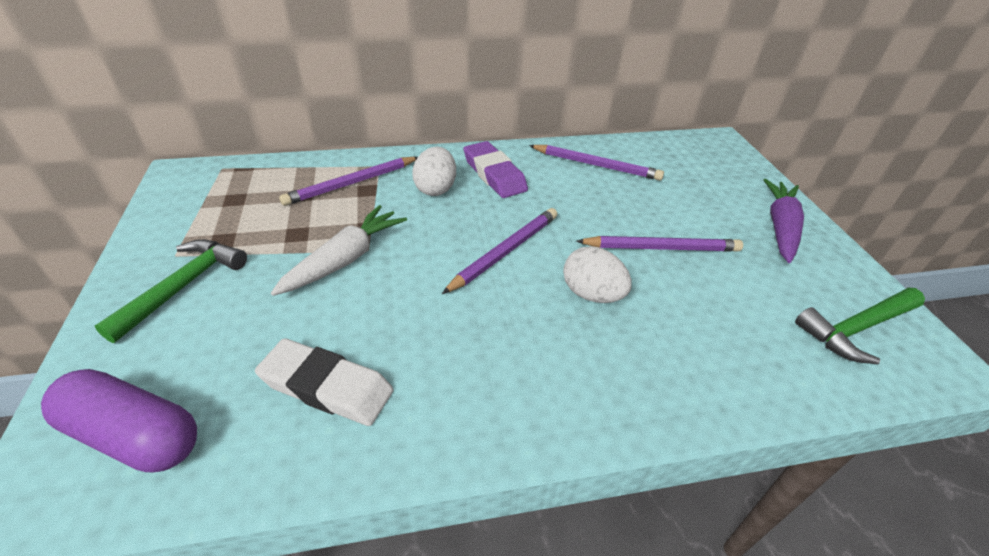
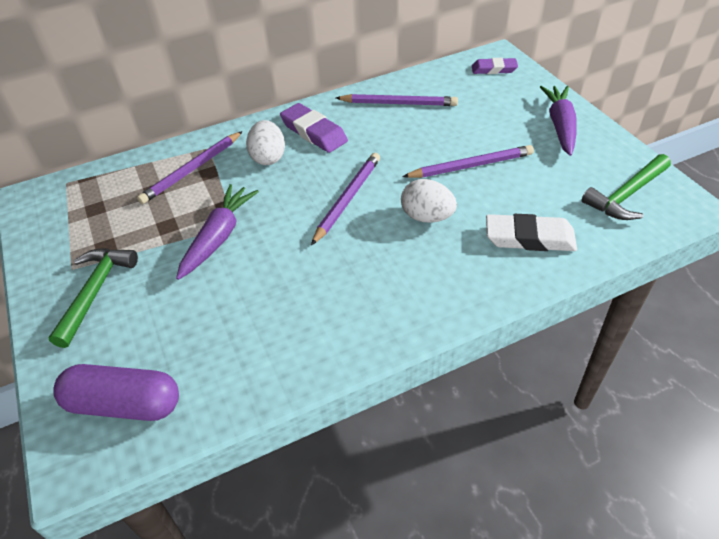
camera: 10 degrees left, 5 degrees up
(327, 386) = (251, 335): white eraser -> white eraser (529, 238)
(344, 260) = (218, 237): white carrot -> purple carrot
(712, 153) = (494, 69): none -> purple eraser

